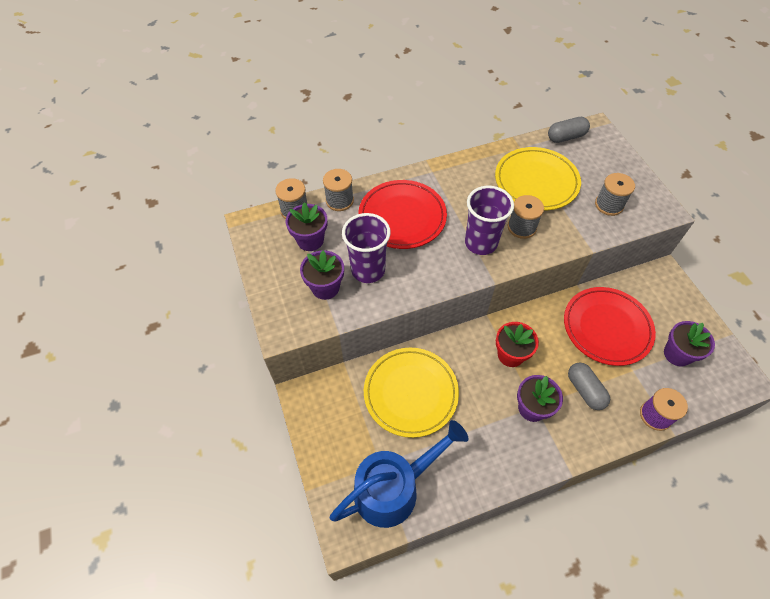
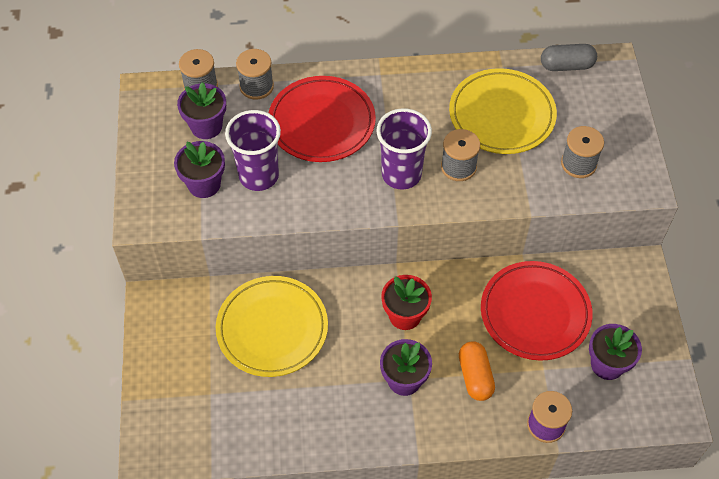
camera: 15 degrees right, 0 degrees up
(394, 488) = (217, 422): blue watering can -> none
(585, 390) = (475, 376): grey capsule -> orange capsule

